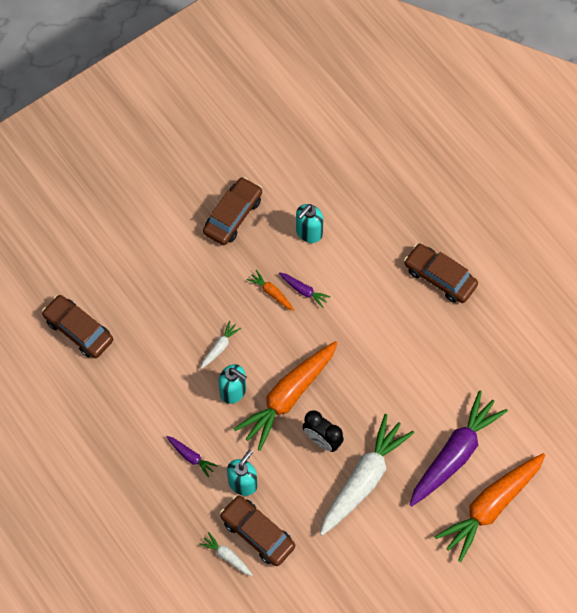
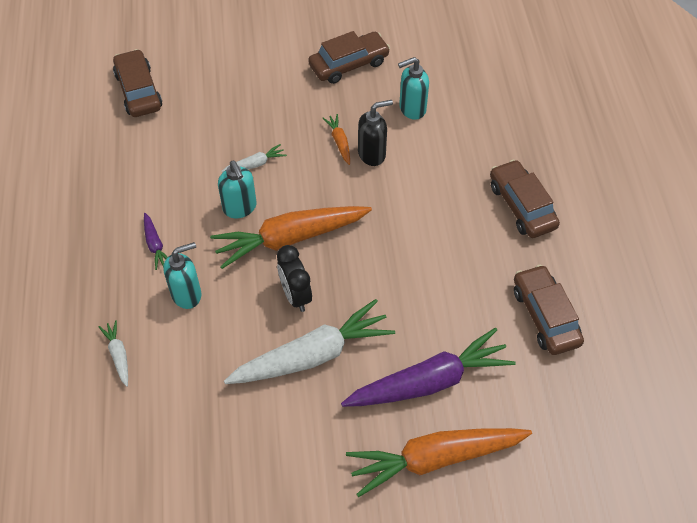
camera: 30 degrees right, 10 degrees down
(257, 533) = (165, 349): brown car -> brown car (545, 316)
(303, 290) = (372, 154): purple carrot -> black soap dispenser

